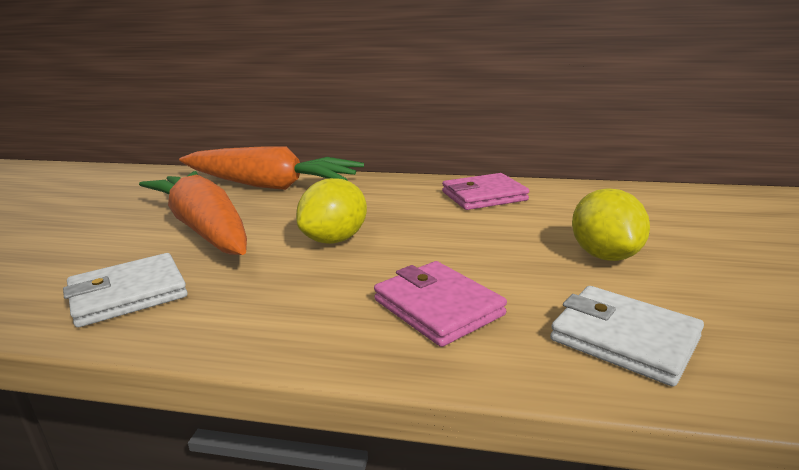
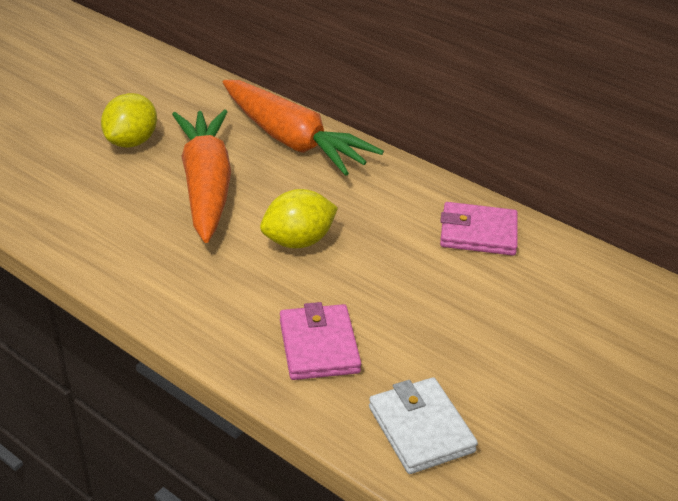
camera: 25 degrees right, 15 degrees up
(128, 294) = (121, 244): white wallet -> none
(604, 255) = (503, 351): yellow lemon -> yellow lemon (132, 142)

